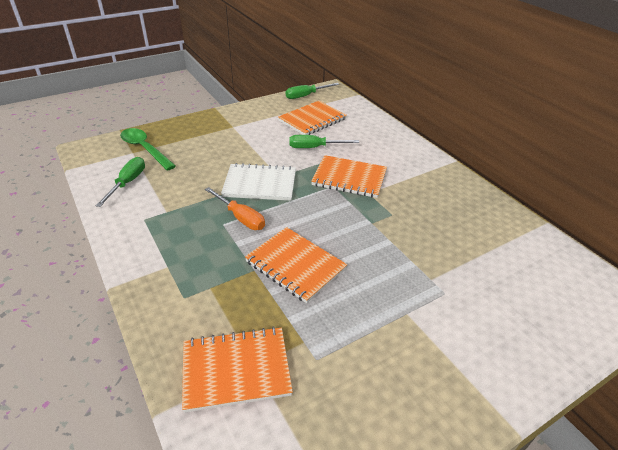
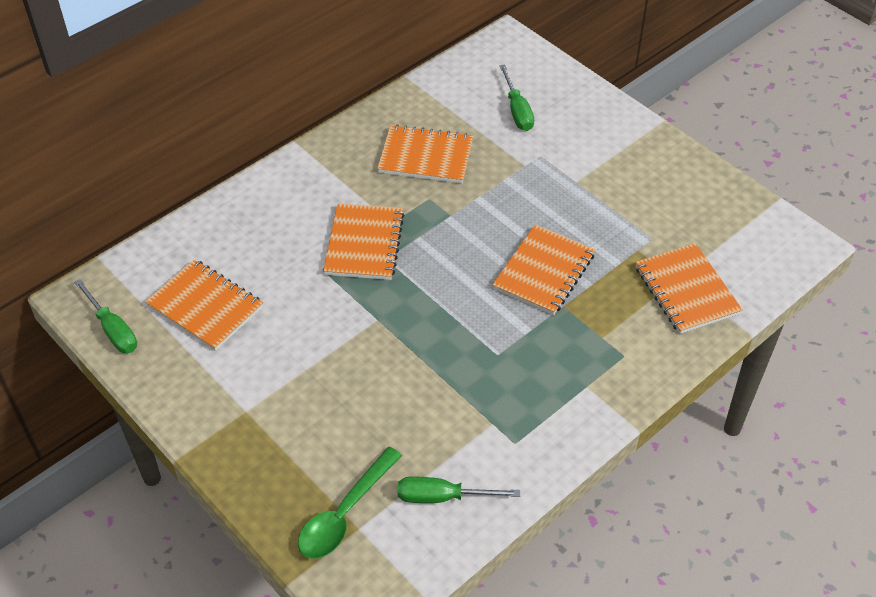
camera: 100 degrees left, 10 degrees up
(240, 217) = (480, 339): orange screwdriver -> none
(260, 184) = (403, 336): white notebook -> none
(314, 147) = (293, 291): green screwdriver -> green screwdriver (517, 110)
(441, 219) = (425, 157): none -> orange notebook

